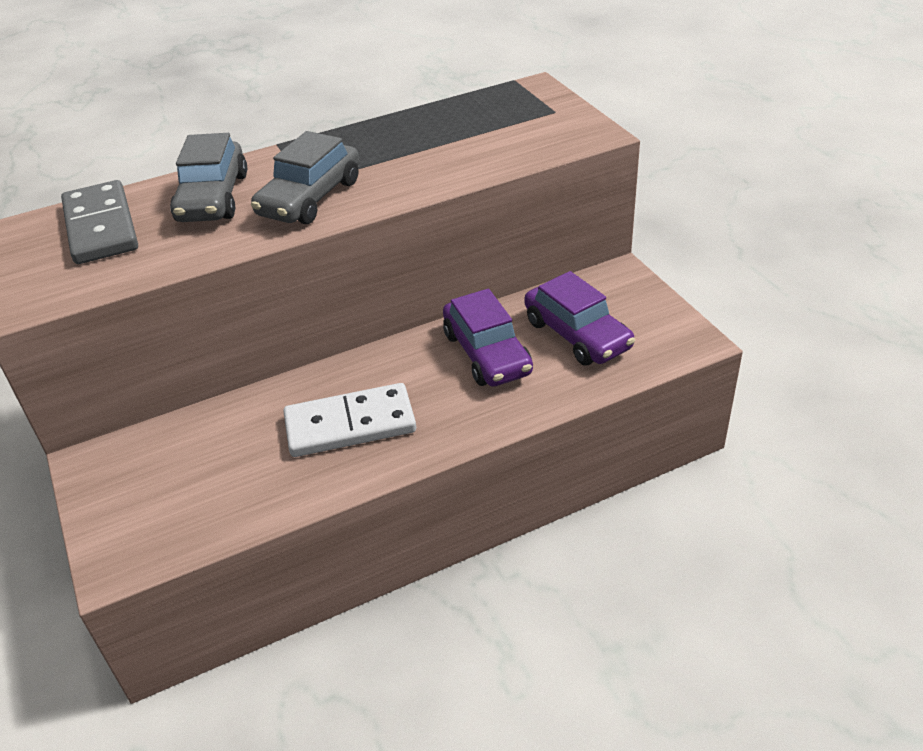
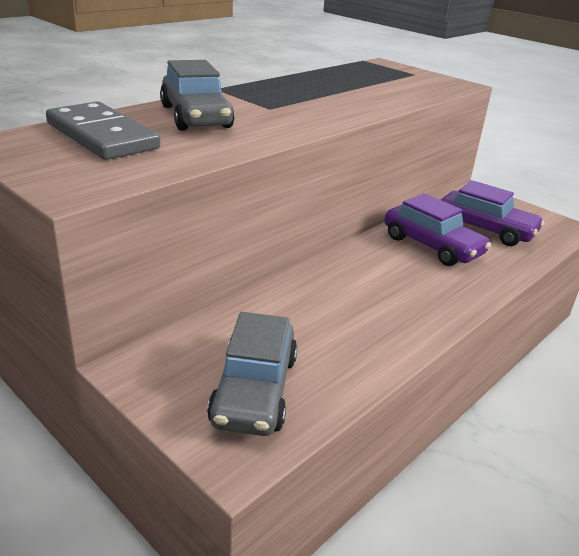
camera: 25 degrees left, 10 degrees down
(310, 198) = (286, 116): grey car -> grey car (254, 390)
(350, 425) = (369, 305): white domino -> none

